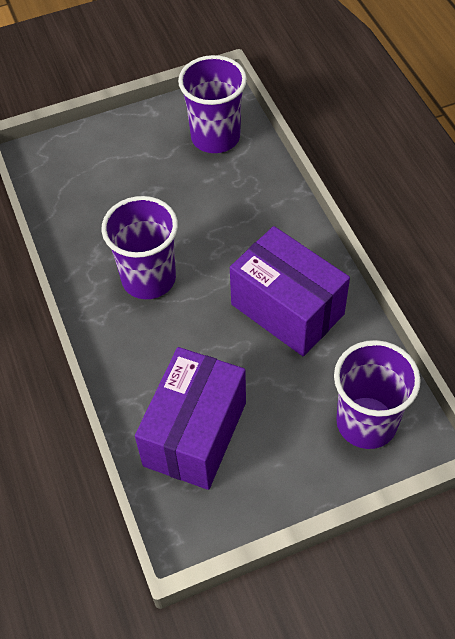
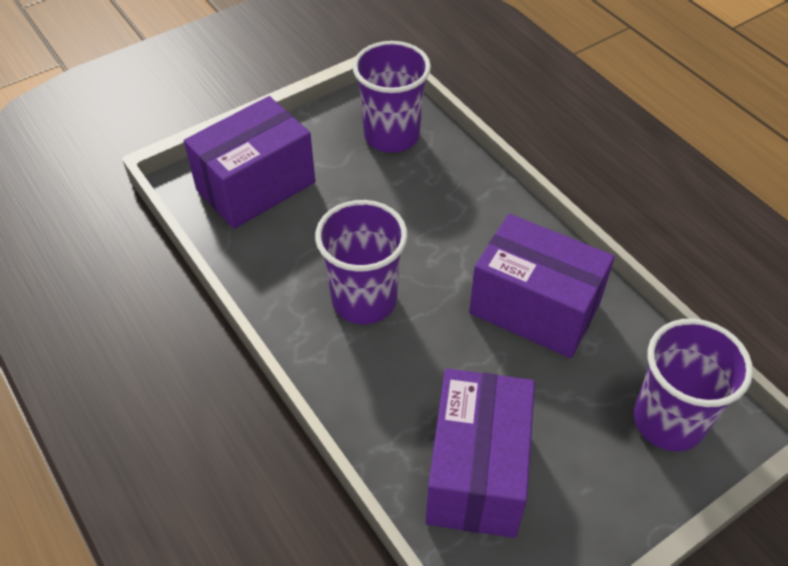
camera: 15 degrees left, 5 degrees down
(88, 166) = (256, 186): none -> purple box

